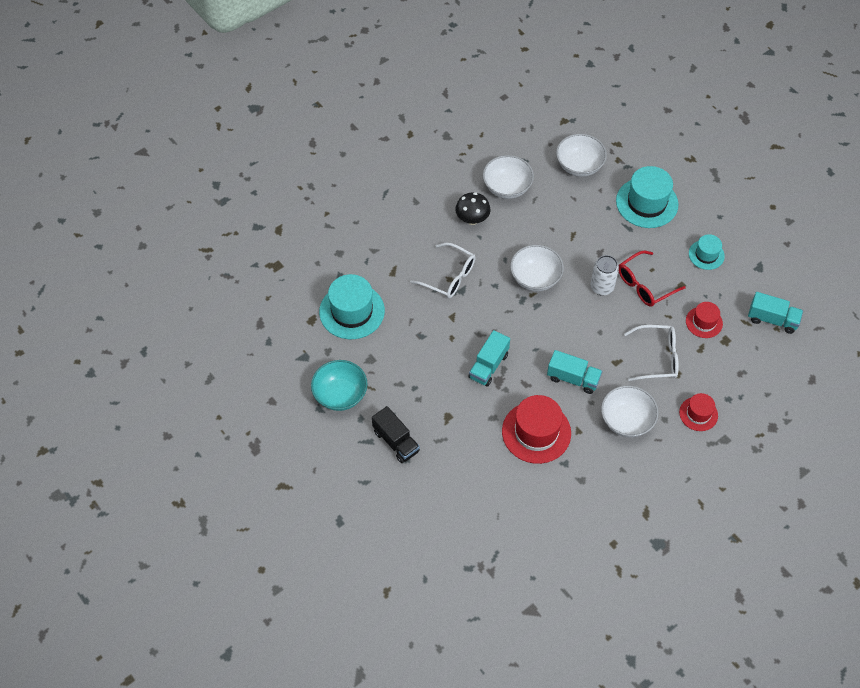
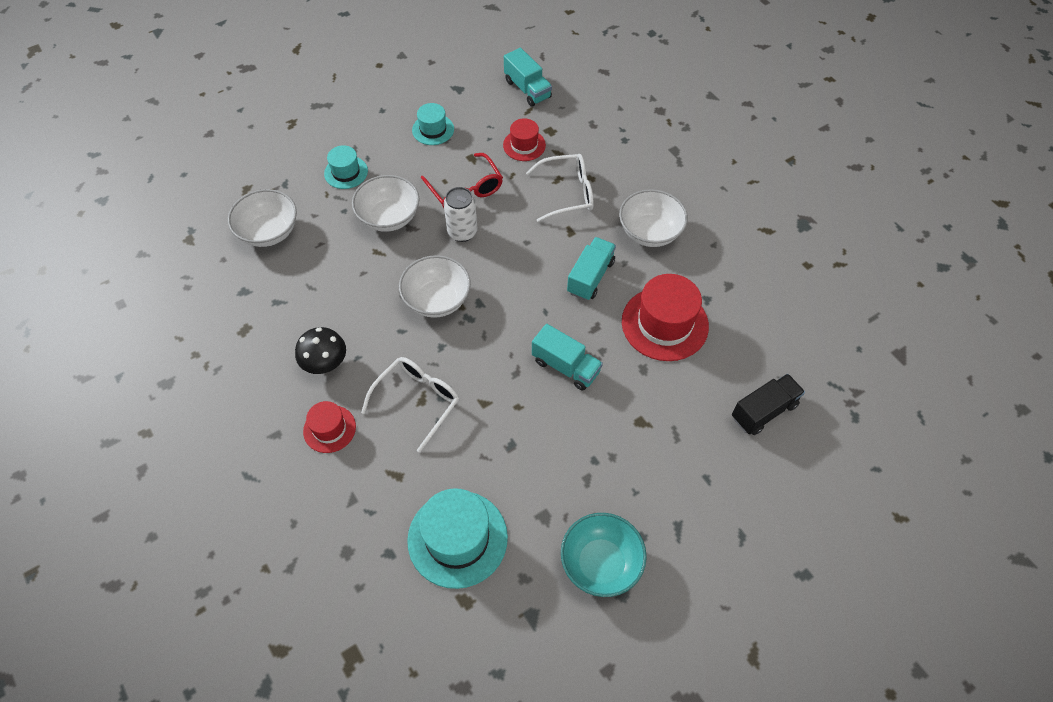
camera: 85 degrees left, 0 degrees up
(396, 441) = (678, 490): black truck -> black truck (764, 411)
(507, 187) = (282, 316): white bowl -> white bowl (389, 217)
(647, 203) = (346, 172): turquoise hat -> turquoise hat, size x0.56
(657, 357) = (567, 193): white glasses -> white glasses turned 75 degrees clockwise
(698, 414) = (642, 167): red hat -> red hat (329, 429)
(772, 319) = (527, 89): turquoise truck -> turquoise truck turned 120 degrees clockwise

